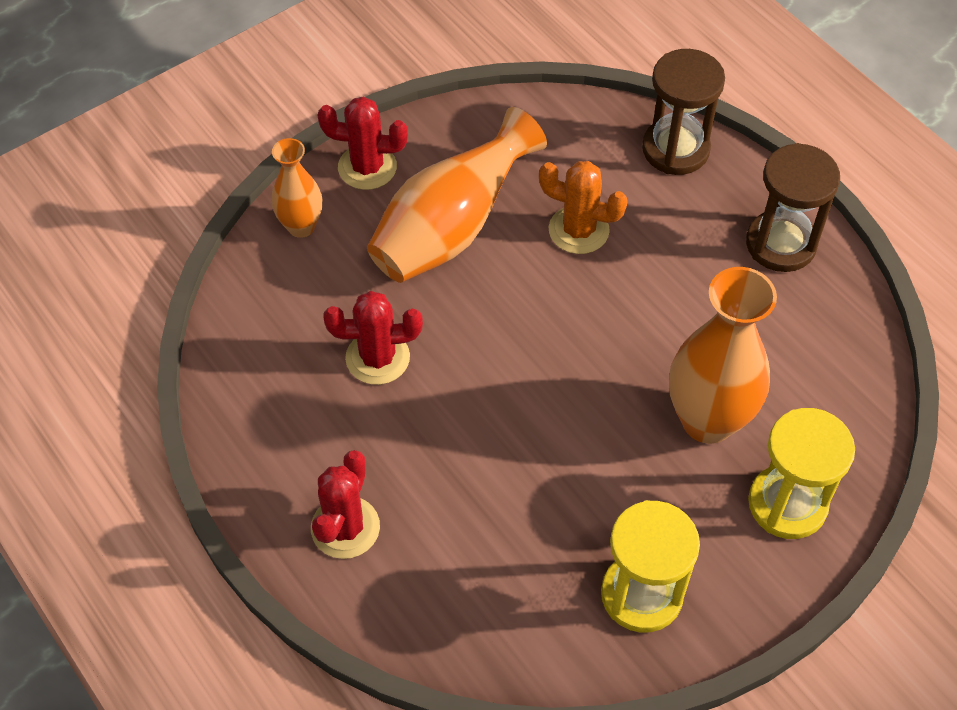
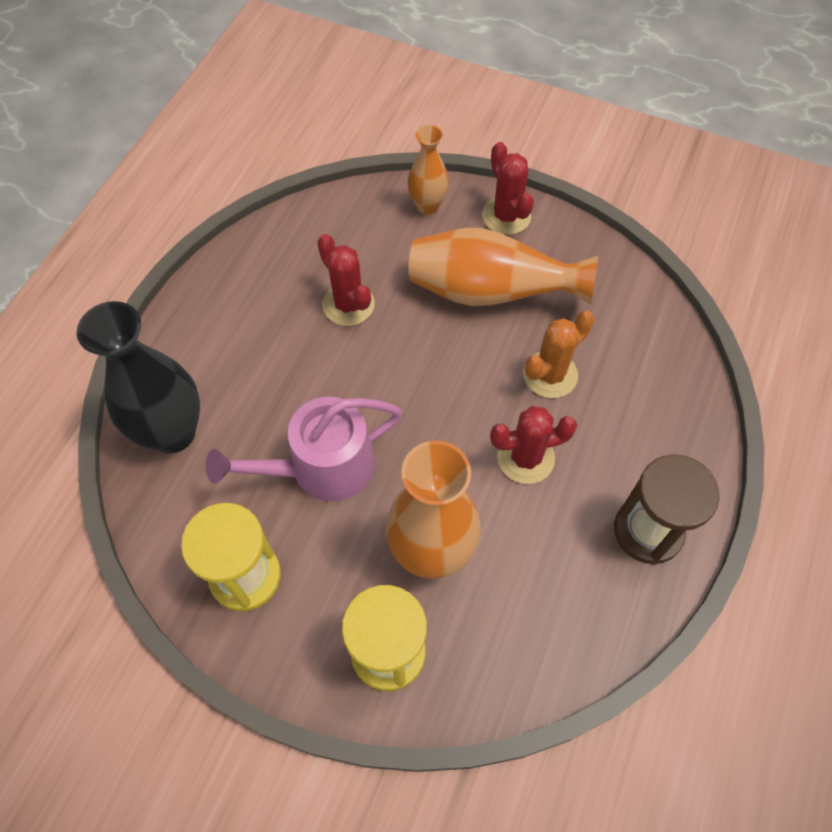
camera: 60 degrees right, 5 degrees up
(345, 527) = (201, 355): red cactus -> red cactus (525, 458)
(428, 596) = (173, 433): none -> black vase
(560, 471) = (322, 467): none -> pink watering can
(578, 230) = (550, 374): orange cactus -> orange cactus turned 60 degrees clockwise
(675, 149) = (684, 405): brown hourglass -> none

